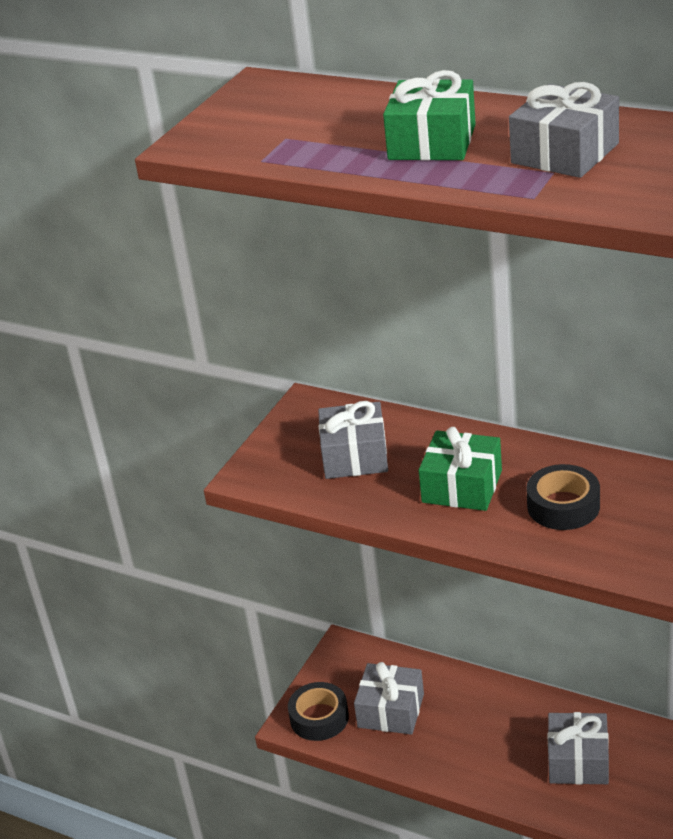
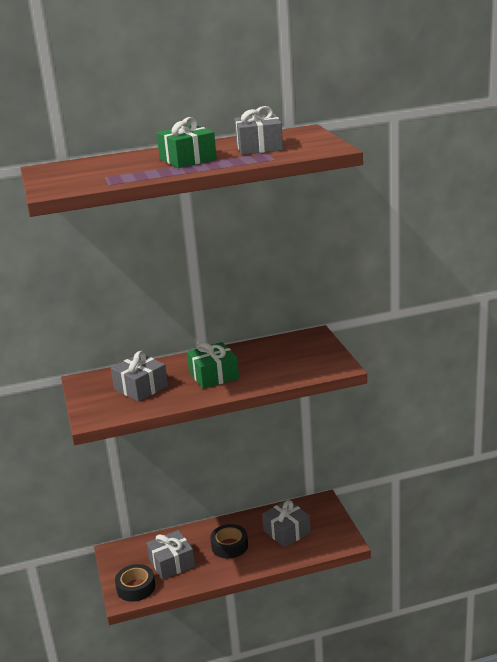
camera: 45 degrees left, 10 degrees down
(563, 506) = (271, 362): black tape -> black tape (229, 546)

